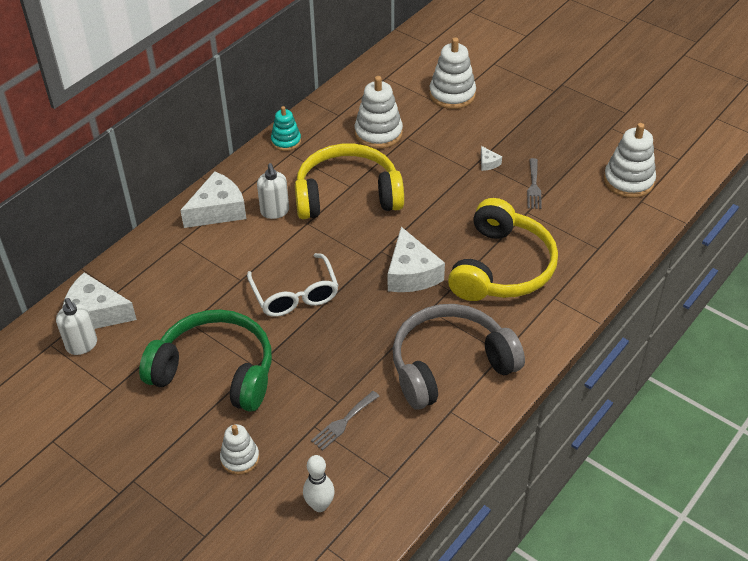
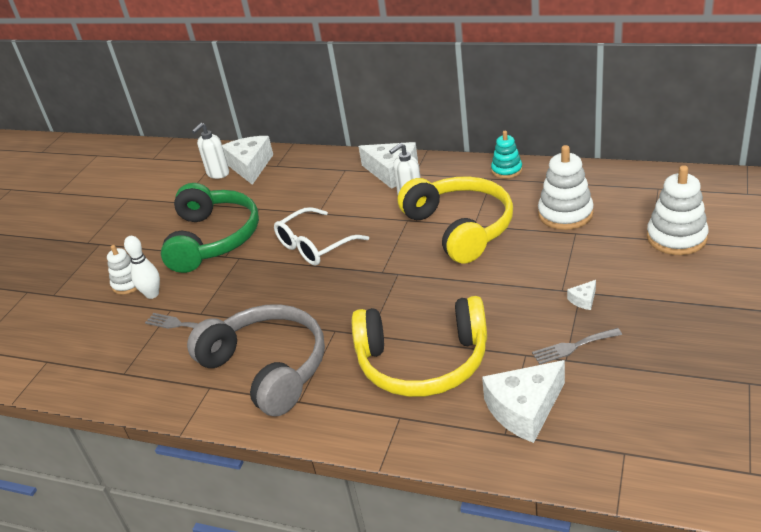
camera: 75 degrees right, 10 degrees down
(319, 505) = (88, 342): white bowling pin -> white bowling pin (152, 294)
(411, 273) = (378, 302): white cheese -> white cheese (524, 409)
(628, 181) = (654, 429): white stacking toy -> none

